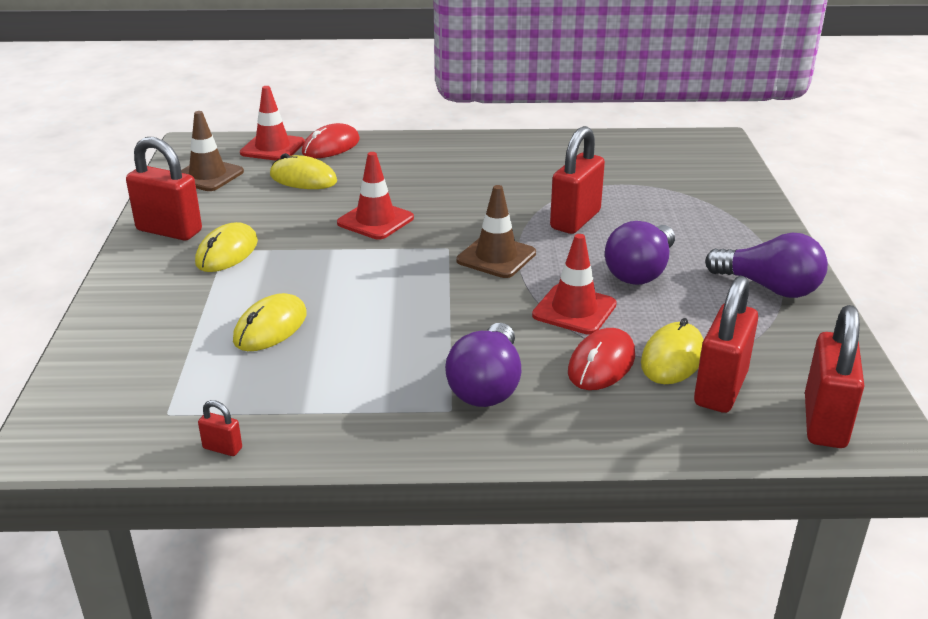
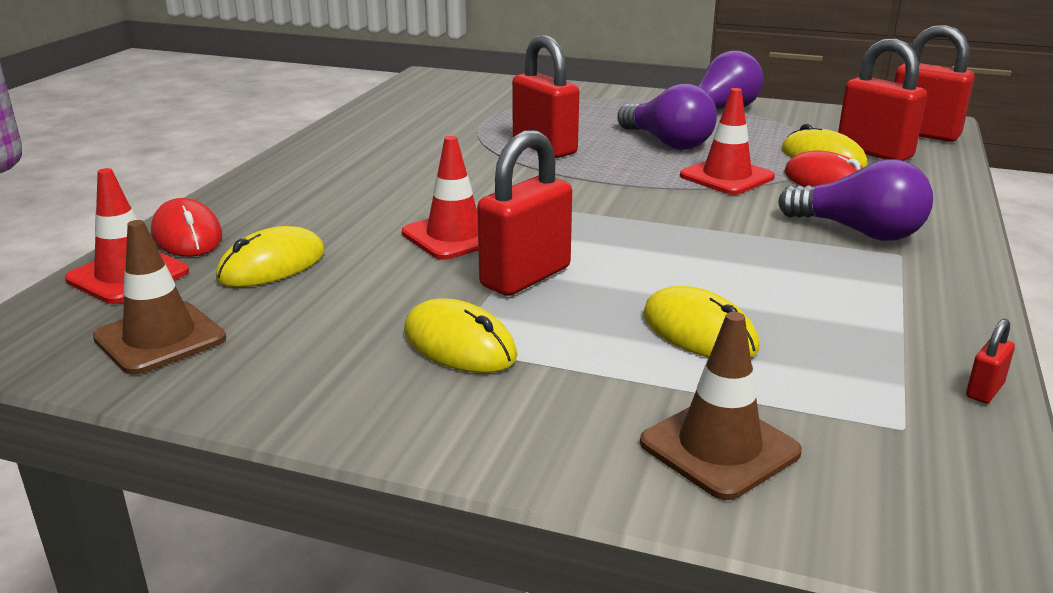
camera: 70 degrees left, 5 degrees down
(169, 231) = (337, 390): red padlock -> red padlock (525, 277)
(496, 257) = (598, 190): brown traffic cone -> brown traffic cone (719, 447)

